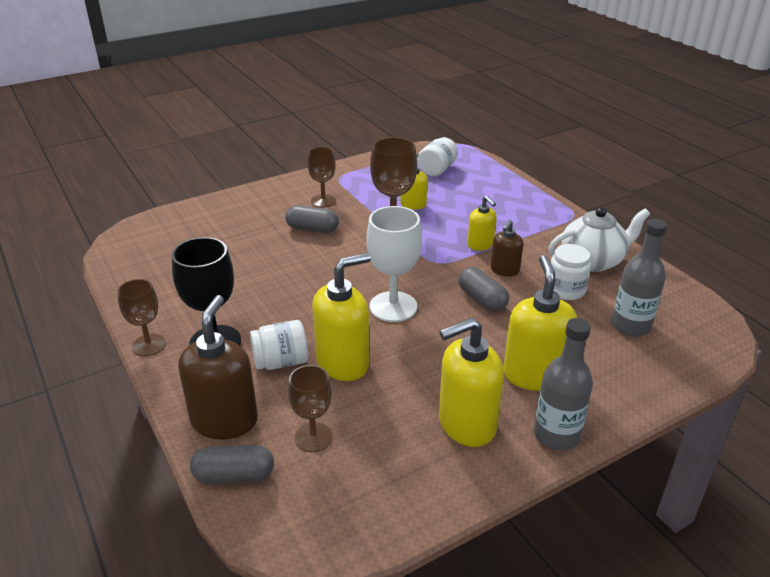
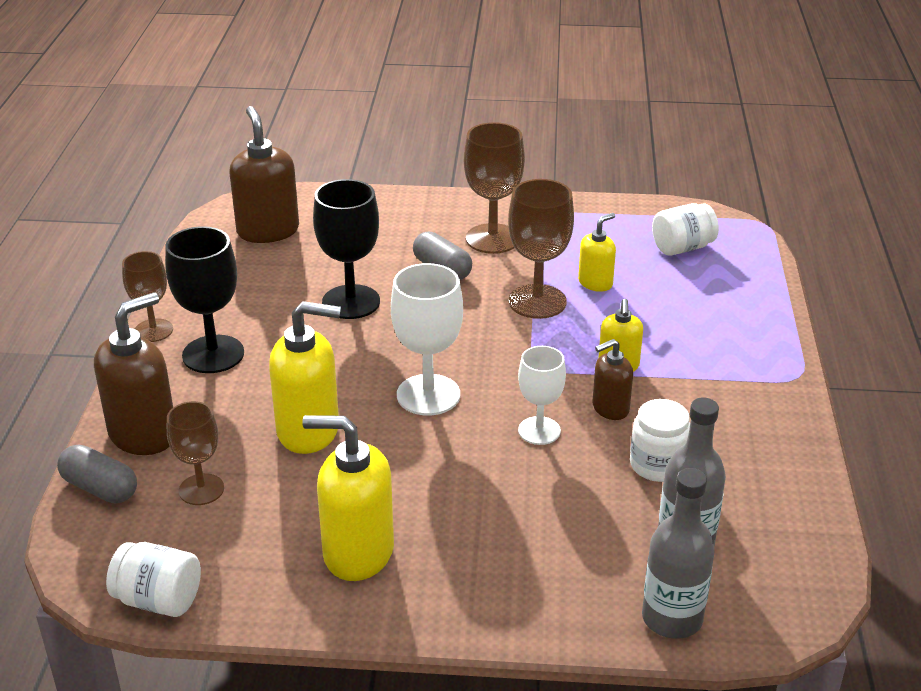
camera: 35 degrees right, 0 degrees up
(163, 247) = (268, 231): none -> brown soap dispenser
(276, 270) = (351, 302): none -> black goblet
(281, 362) = (251, 402): white jar -> white jar (158, 600)
(323, 201) = (492, 239): brown goblet -> brown goblet, size x1.56
(482, 299) = (539, 431): grey capsule -> white goblet
(534, 374) = (494, 539): yellow soap dispenser -> none
(556, 435) = (437, 612): grey bottle -> grey bottle (672, 618)
(593, 261) = (742, 445): white teapot -> none

